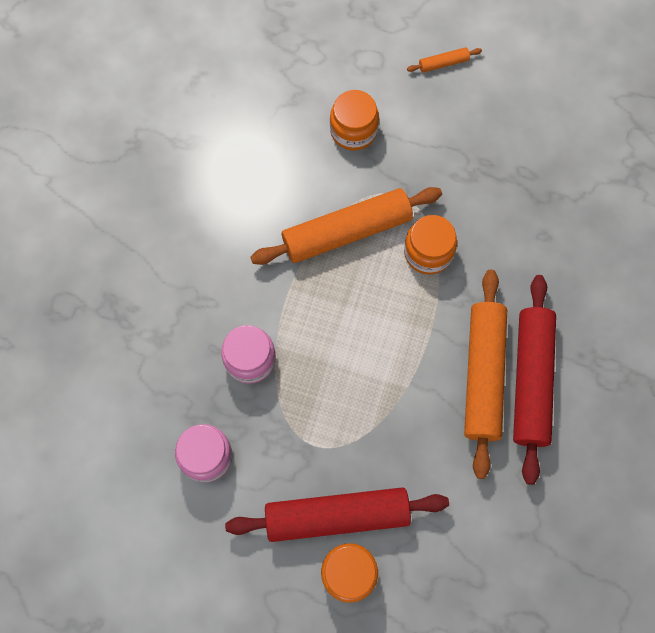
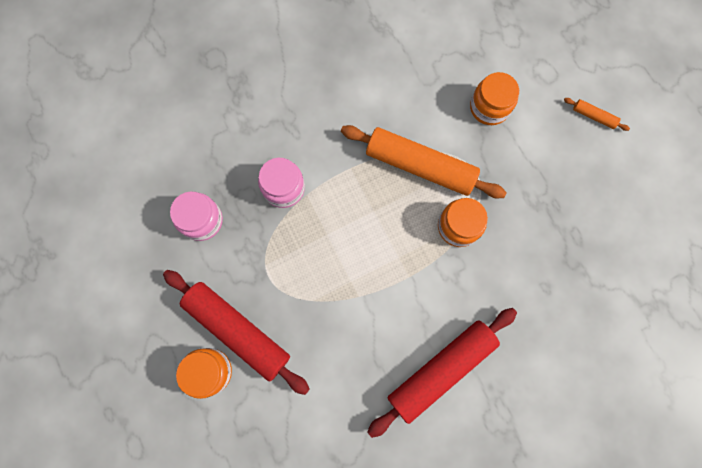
camera: 45 degrees right, 5 degrees up
(483, 375) = (413, 336): orange rolling pin -> none

